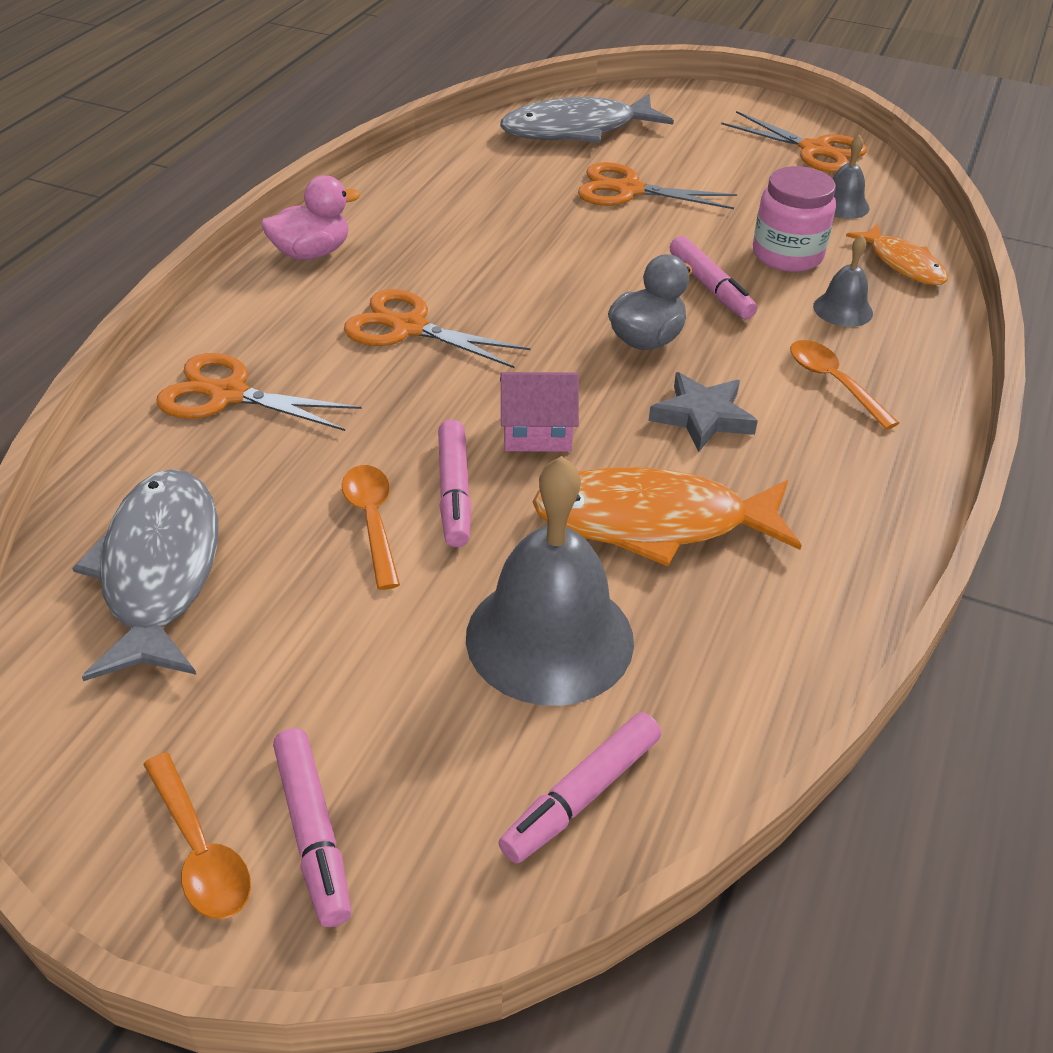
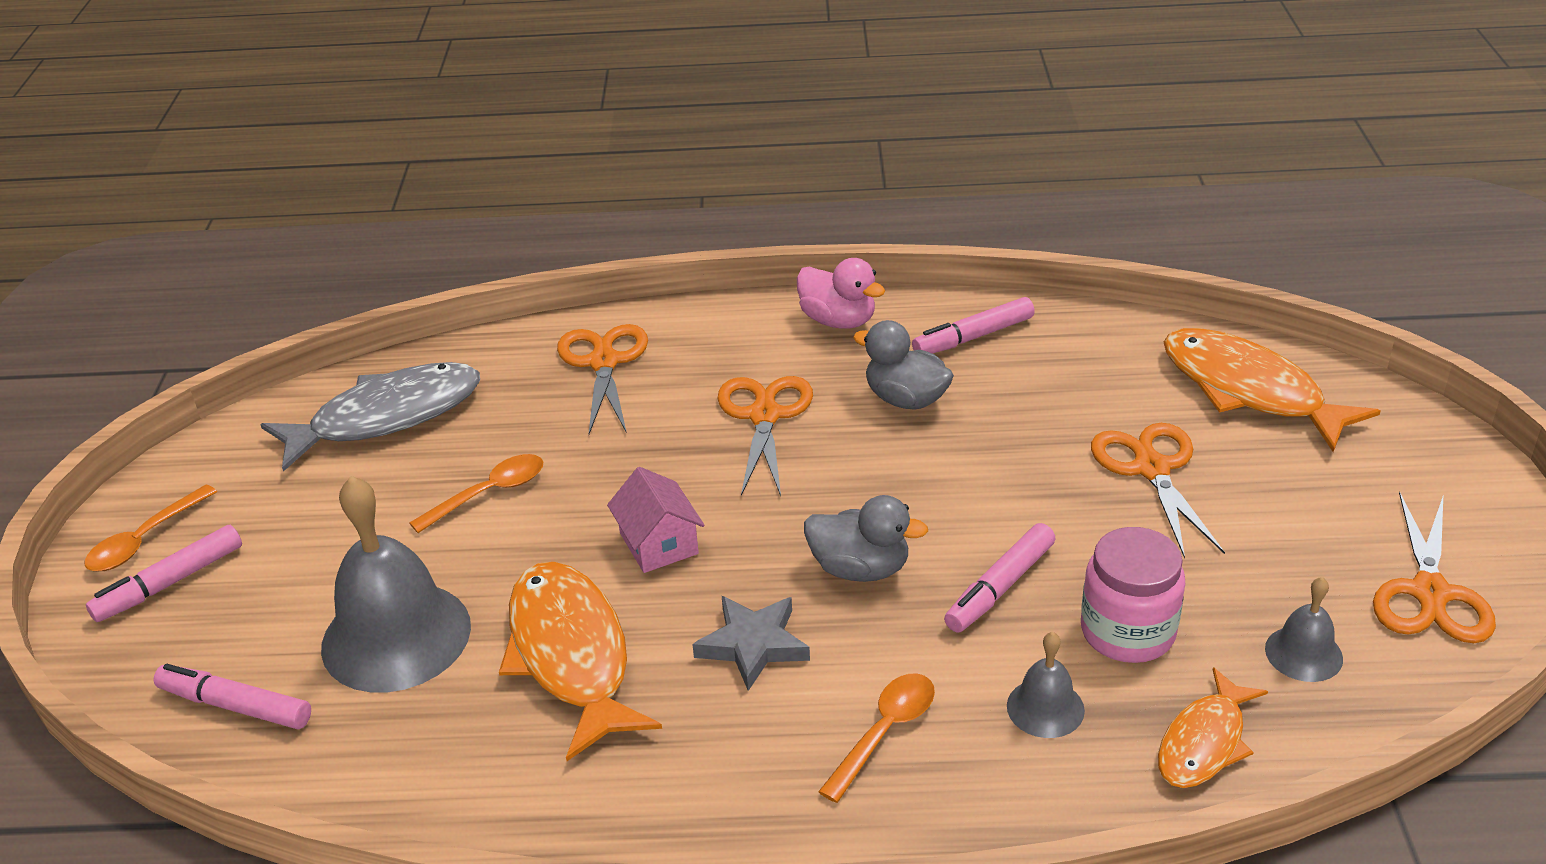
camera: 70 degrees right, 5 degrees down
(454, 256) = (906, 399): none -> grey duck
(454, 492) = (548, 523): pink marker -> pink marker (973, 337)
(577, 130) = (1249, 390): grey fish -> orange fish

